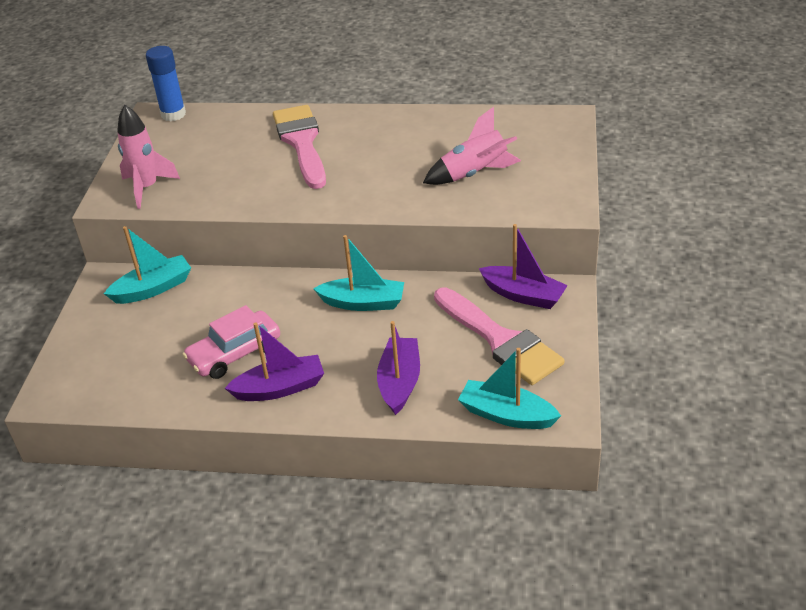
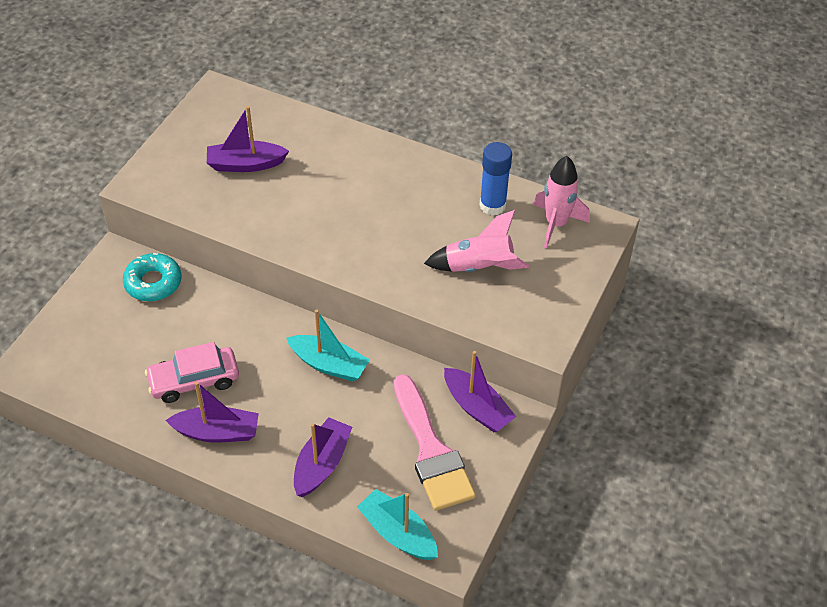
camera: 15 degrees right, 10 degrees up
(147, 188) = (176, 182): pink rocket -> pink rocket (556, 224)
(153, 288) = (153, 282): turquoise boat -> turquoise donut
(173, 114) = (235, 97): blue glue stick -> blue glue stick (492, 205)
(210, 158) = (245, 164): none -> purple boat
(301, 142) = (337, 173): pink brush -> none

